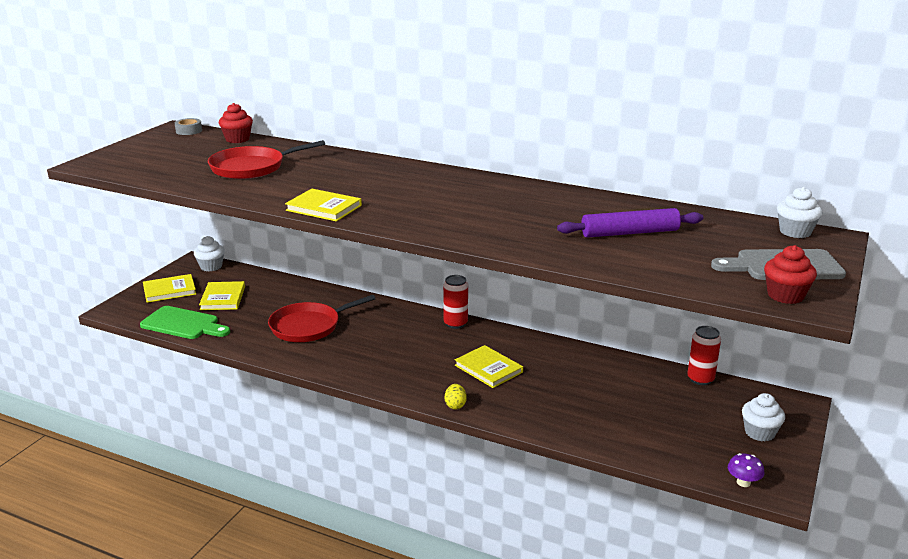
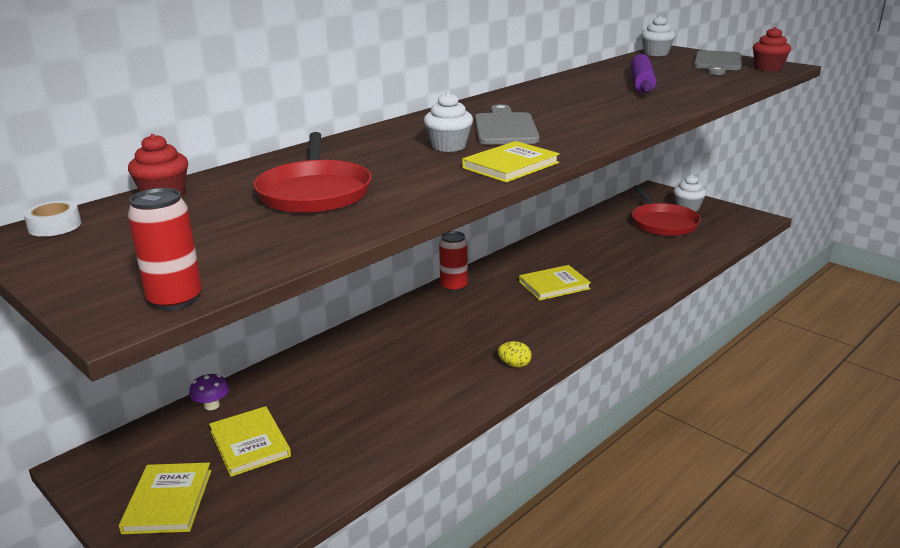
camera: 70 degrees left, 0 degrees up
(183, 324) = (306, 490): green cutting board -> none
(189, 131) = (55, 226): grey tape -> white tape
(211, 267) = (123, 449): white cupcake -> white cupcake (448, 146)
(223, 298) = (250, 443): yellow book -> yellow book turned 45 degrees clockwise
(309, 326) = (395, 377): red pan -> red pan (662, 223)
(420, 196) = (505, 128): none -> grey cutting board
(455, 405) = (615, 311): yellow egg -> yellow egg (514, 365)
(700, 379) = (609, 209): red can -> red can (175, 300)
(743, 482) = (748, 226): purple mushroom -> purple mushroom (212, 405)

